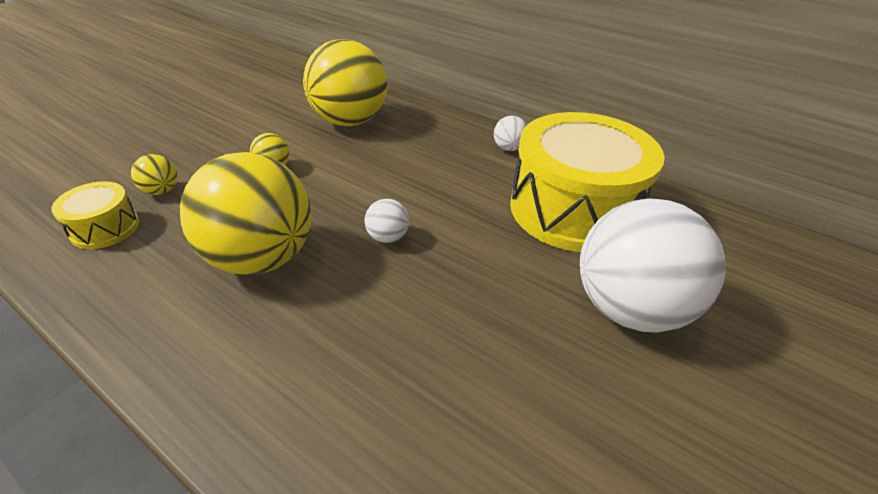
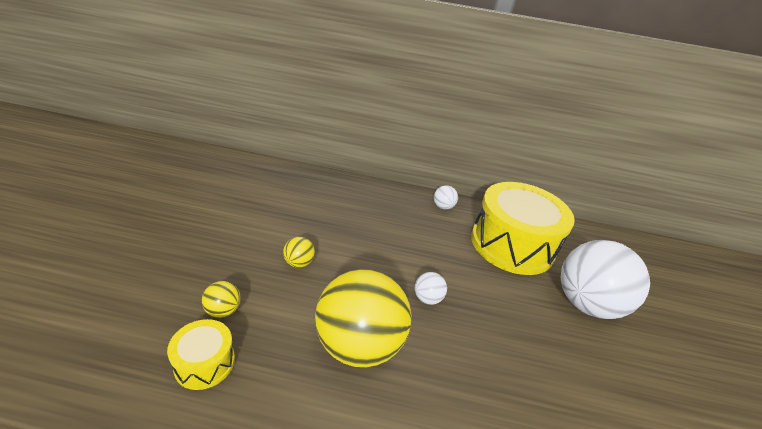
camera: 30 degrees left, 5 degrees down
(349, 121) = (321, 206): yellow ball -> none

